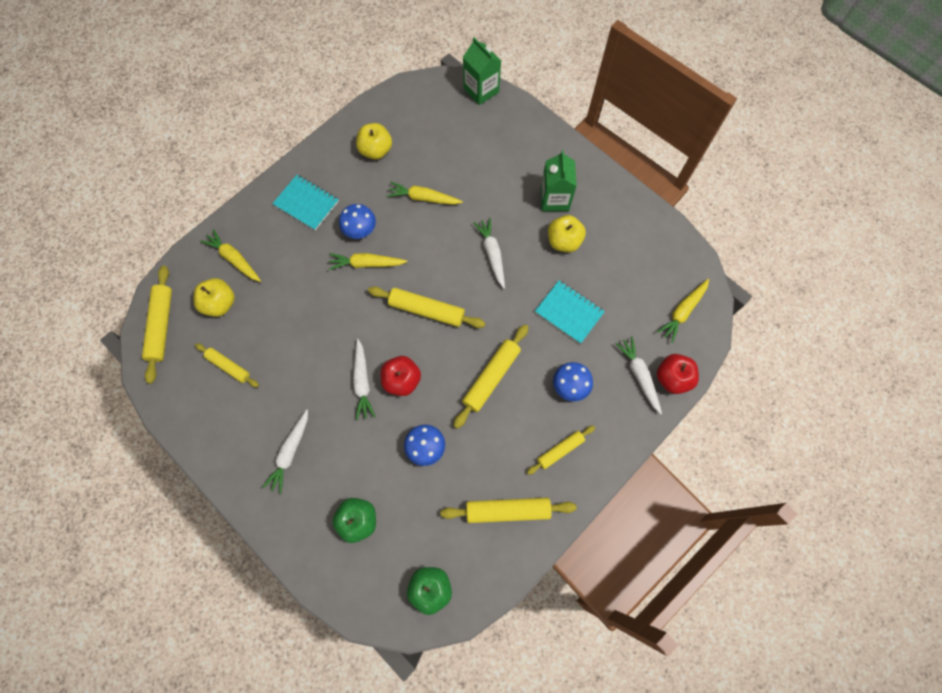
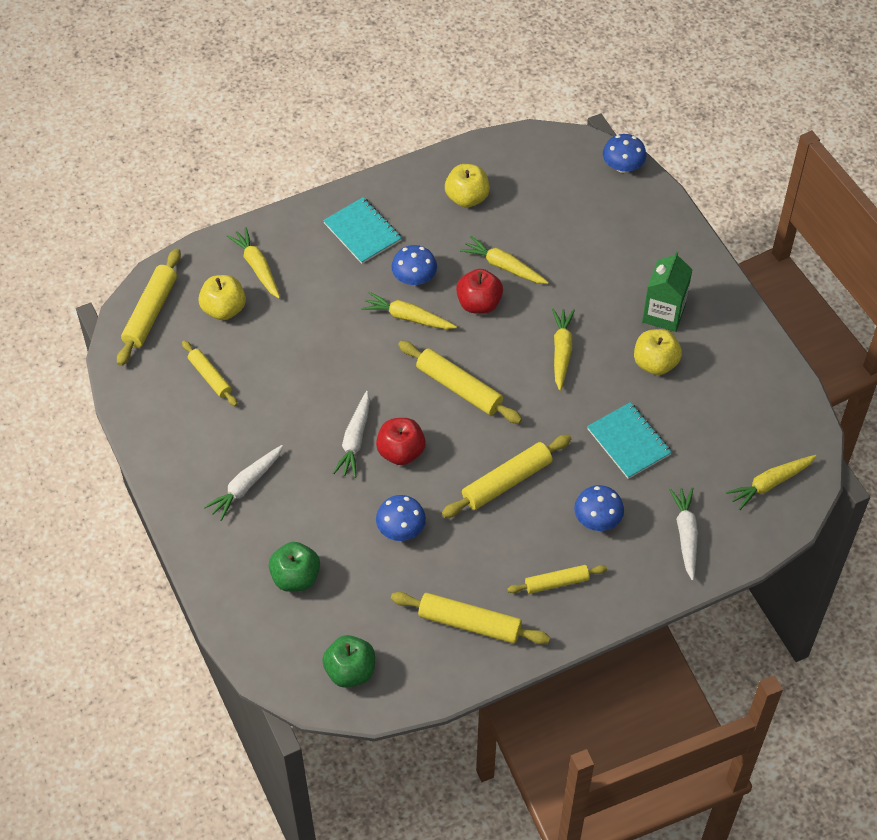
camera: 20 degrees right, 15 degrees down
(481, 90) = (623, 166): green carton -> blue mushroom
(492, 254) = (561, 351): white carrot -> yellow carrot
(672, 378) = (725, 550): red apple -> red apple (479, 303)

